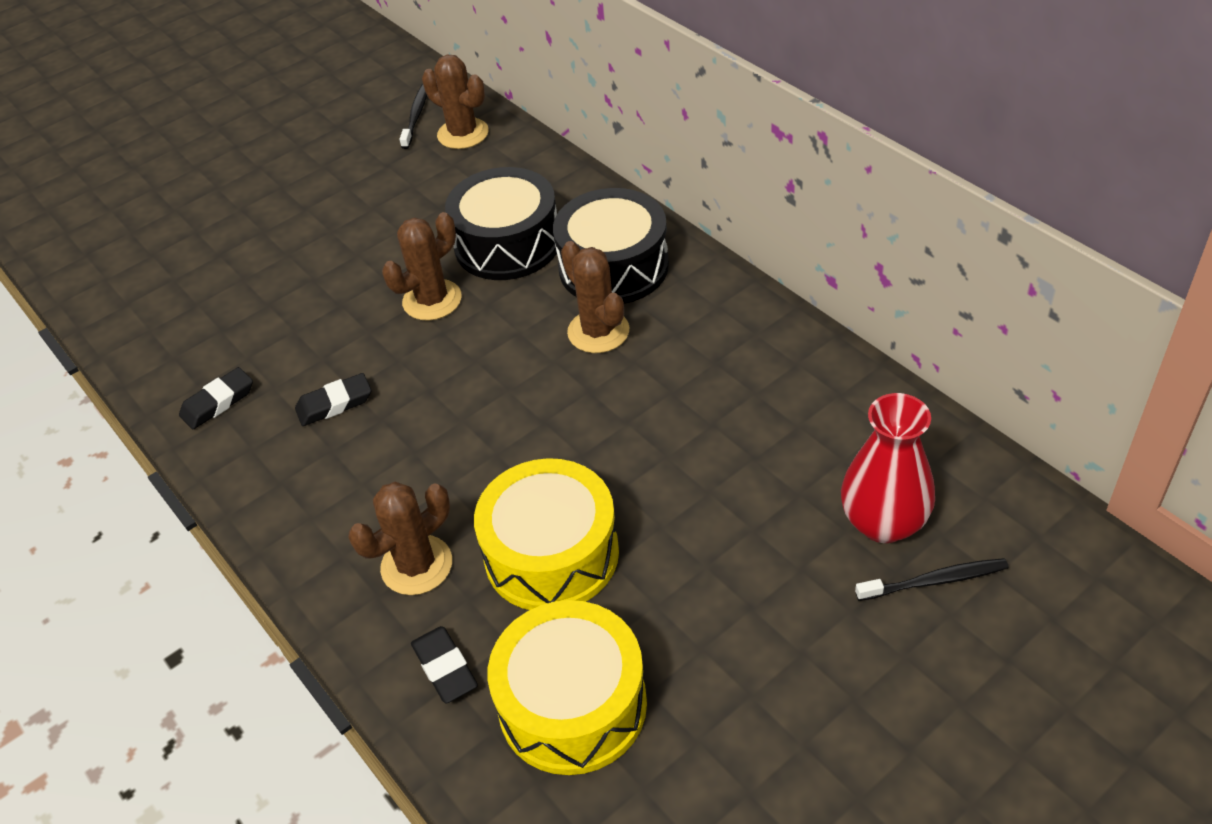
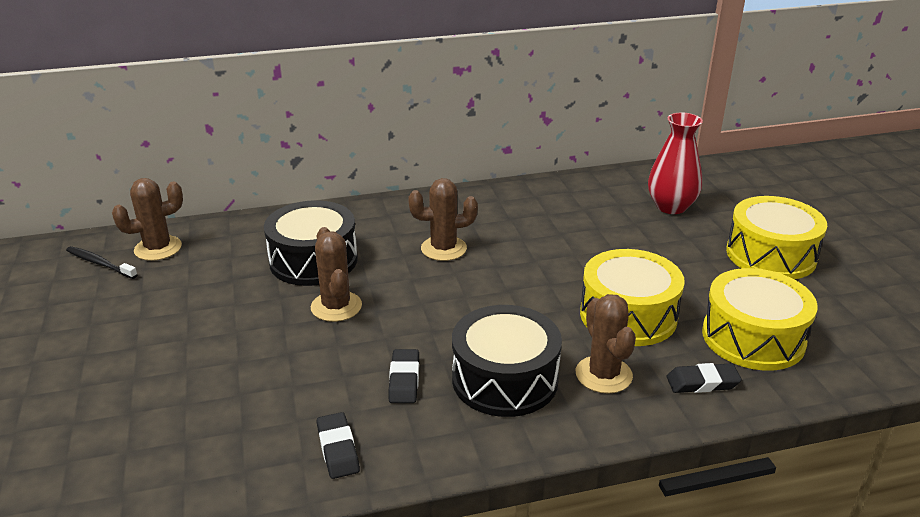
camera: 70 degrees left, 15 degrees down
(613, 267) = (388, 227): black drum -> black drum (505, 379)
(818, 686) = (771, 255): none -> yellow drum
(935, 581) = (717, 205): black toothbrush -> none

